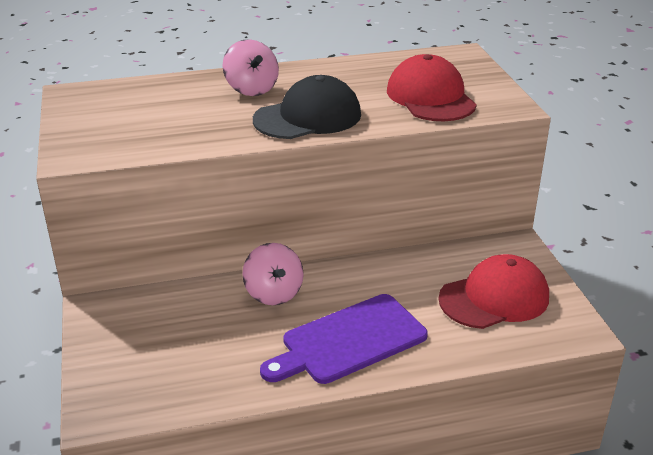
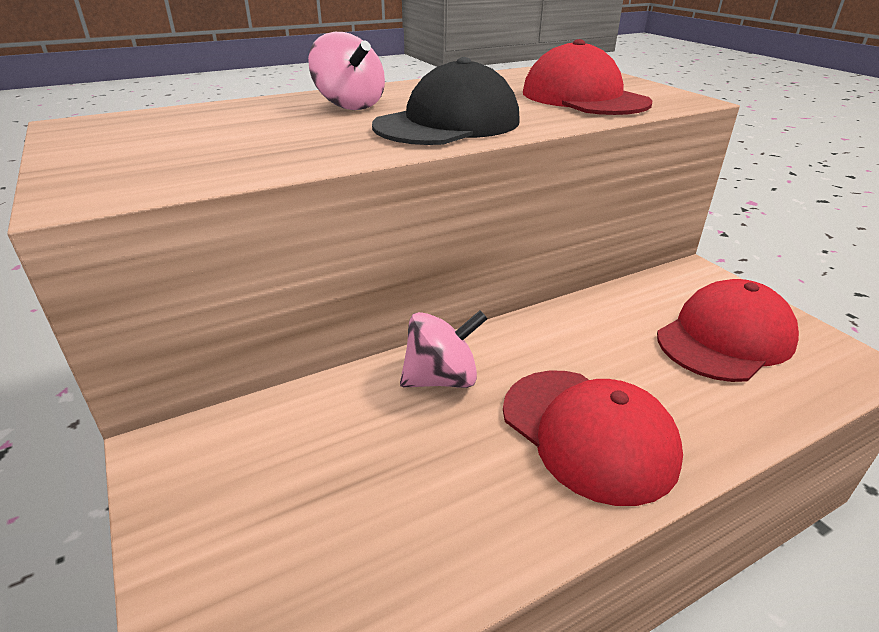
camera: 15 degrees left, 0 degrees up
(273, 293) = (441, 379): pink spinning top -> pink spinning top turned 75 degrees counterclockwise
(349, 341) = (588, 433): purple cutting board -> red cap

